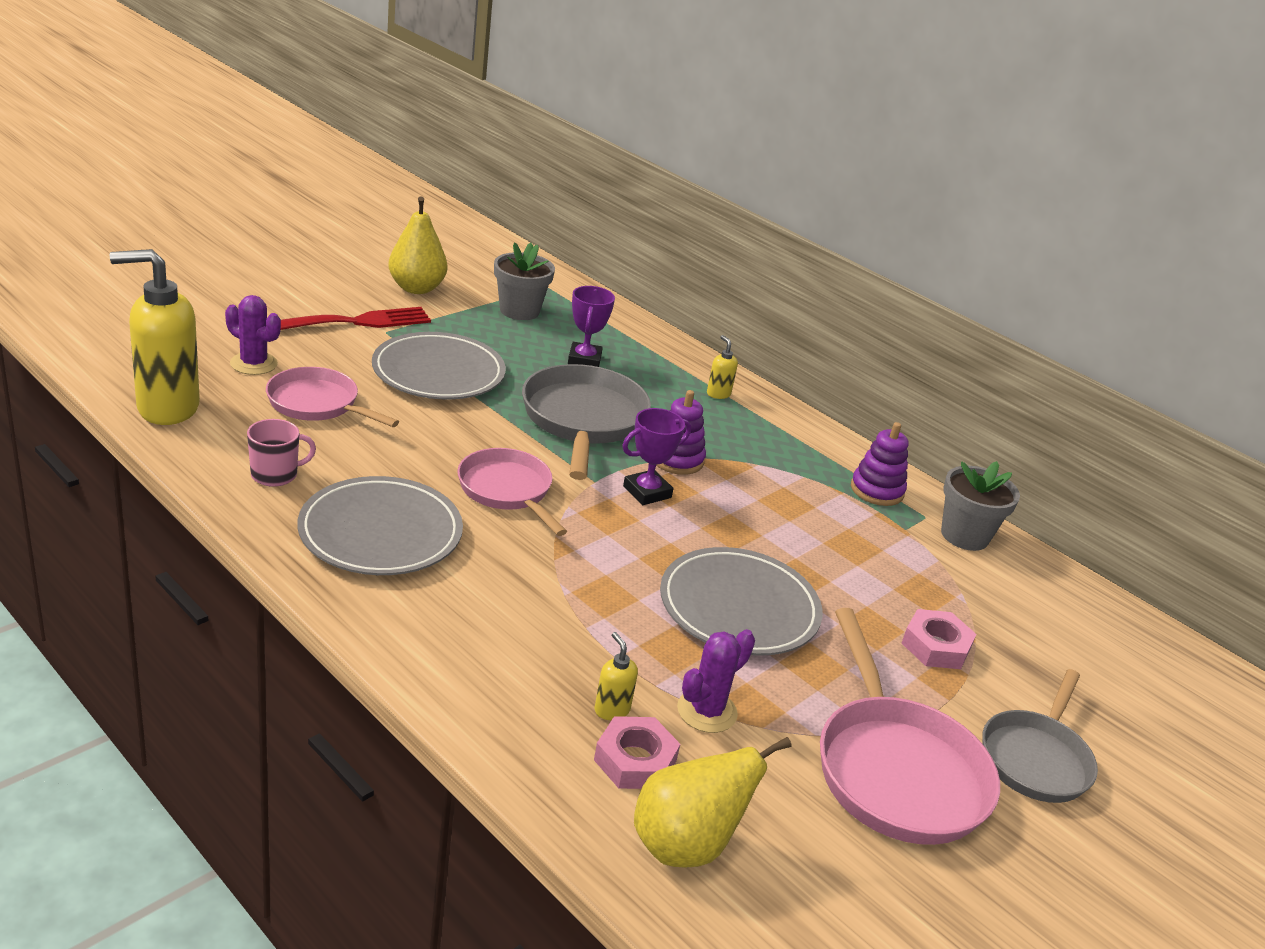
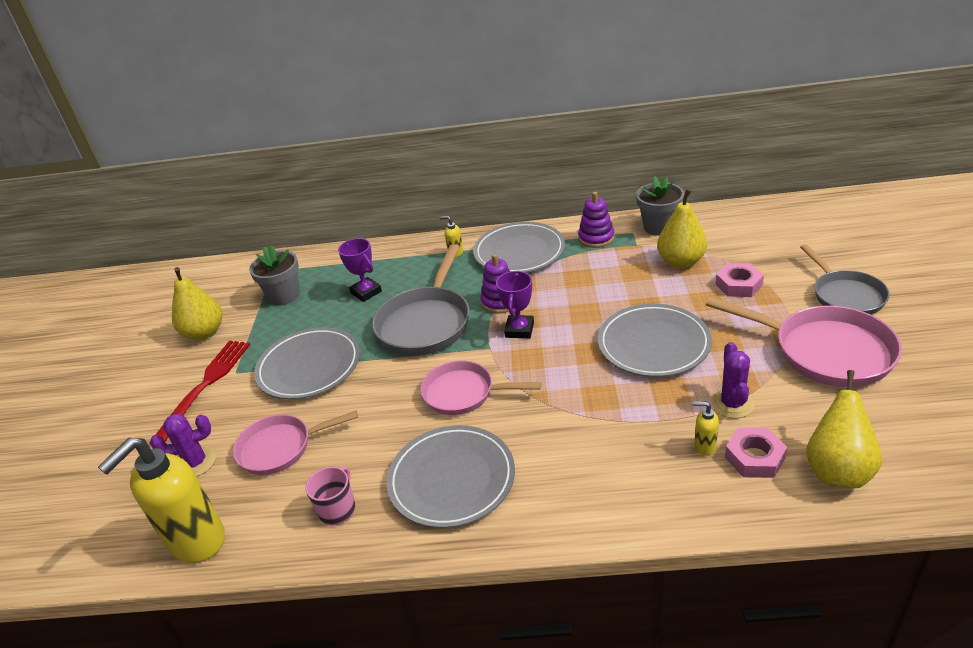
camera: 35 degrees left, 5 degrees up
(583, 420) = (426, 323): grey pan -> grey pan turned 120 degrees counterclockwise
(777, 440) = (519, 252): none -> grey plate
(919, 579) = (681, 262): none -> yellow pear

